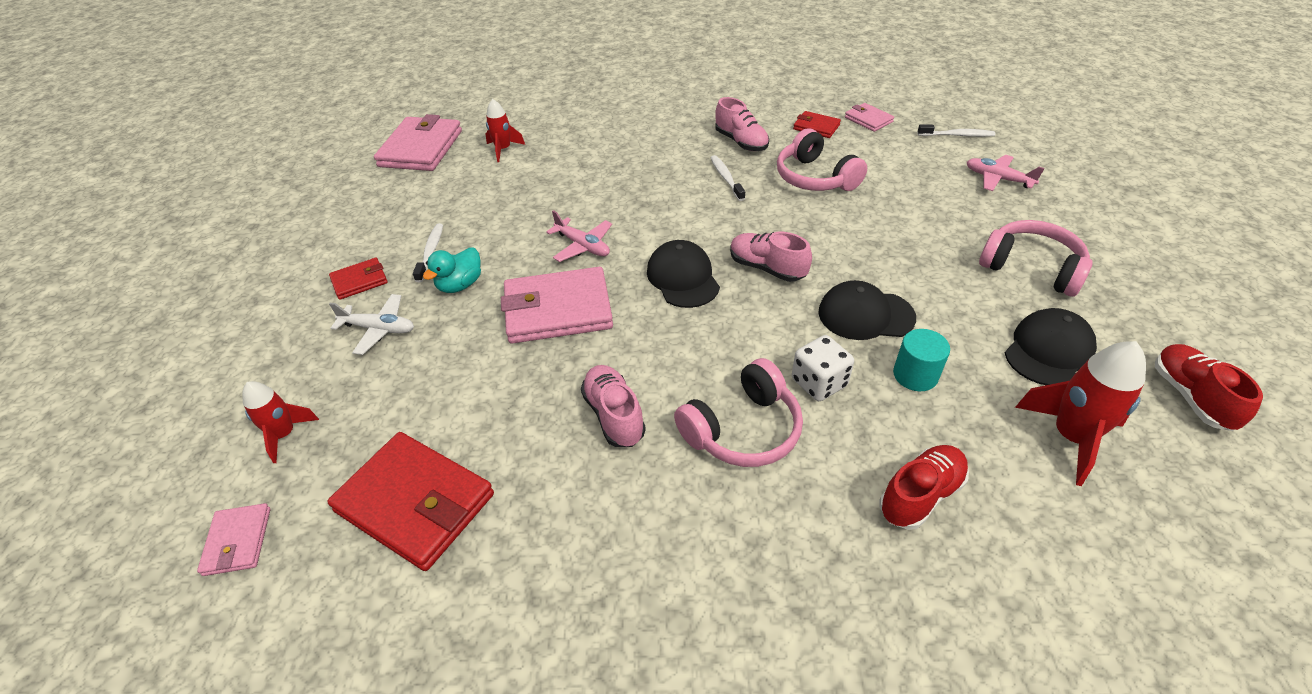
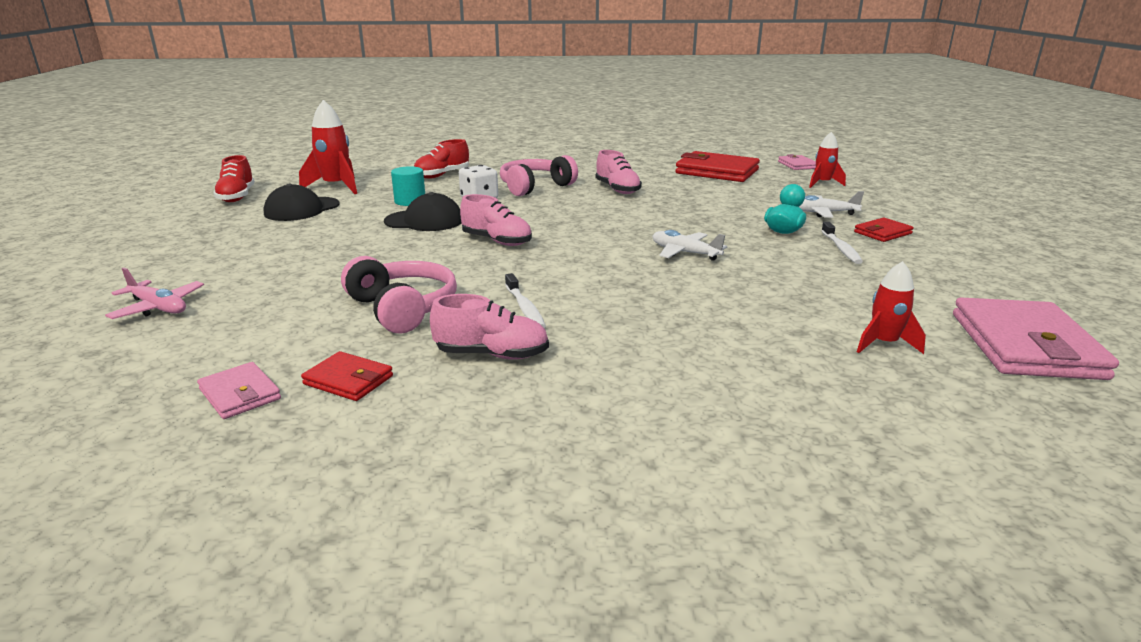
camera: 175 degrees right, 20 degrees down
(558, 310) = (683, 221): pink wallet -> none
(583, 246) = (684, 253): pink plane -> white plane
(683, 278) = (577, 236): black cap -> none
(741, 142) = (492, 355): pink shoe -> pink shoe turned 135 degrees clockwise
(957, 135) = (120, 365): white toothbrush -> none
(1031, 268) = (246, 242): pink headphones -> none

